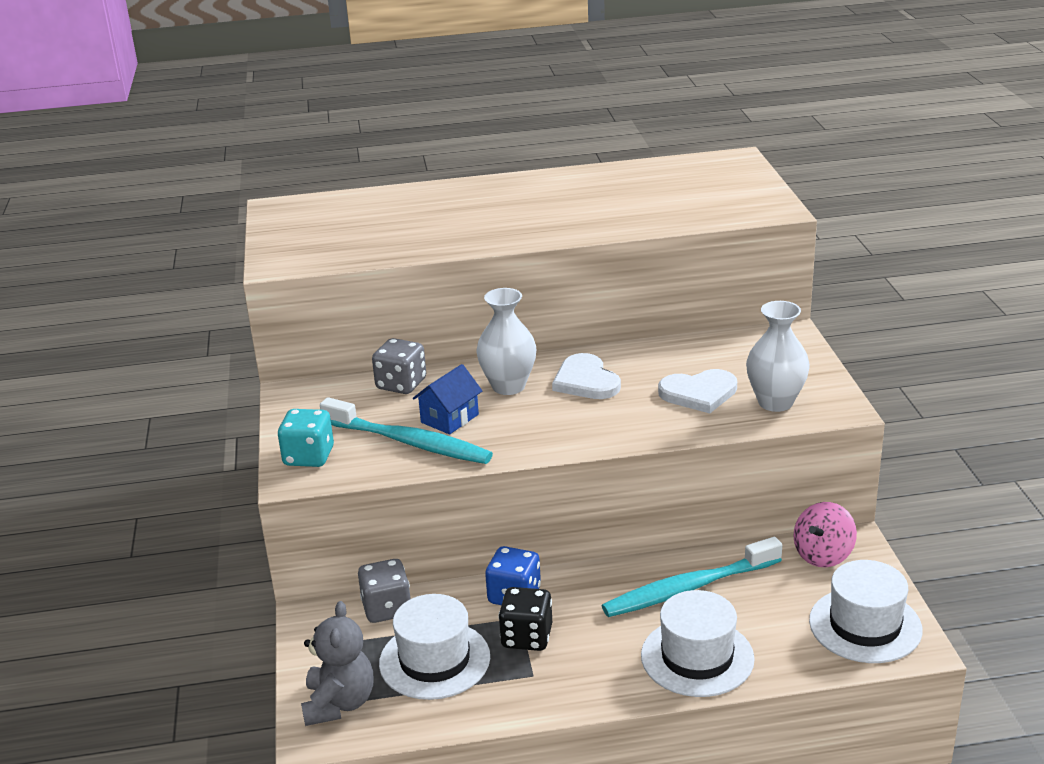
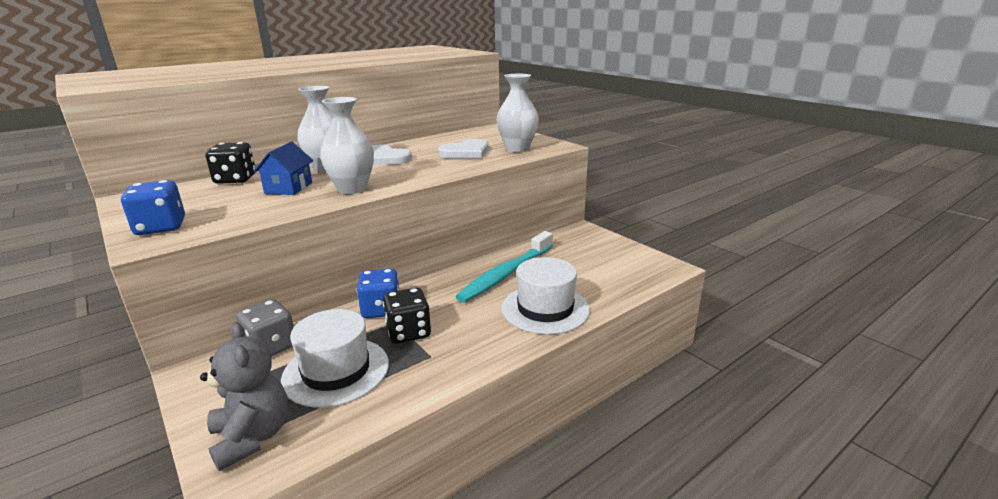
camera: 30 degrees left, 5 degrees down
(309, 457) = (161, 227): turquoise dice -> blue dice
(401, 384) = (235, 179): grey dice -> black dice
(409, 442) = (260, 204): turquoise toothbrush -> none
(515, 440) = (352, 189): none -> white vase
(823, 555) = (572, 239): pink spinning top -> none
(865, 625) = (630, 265): white hat -> none

